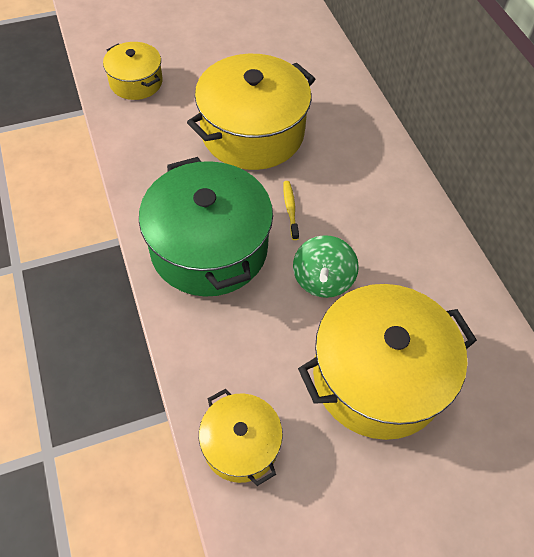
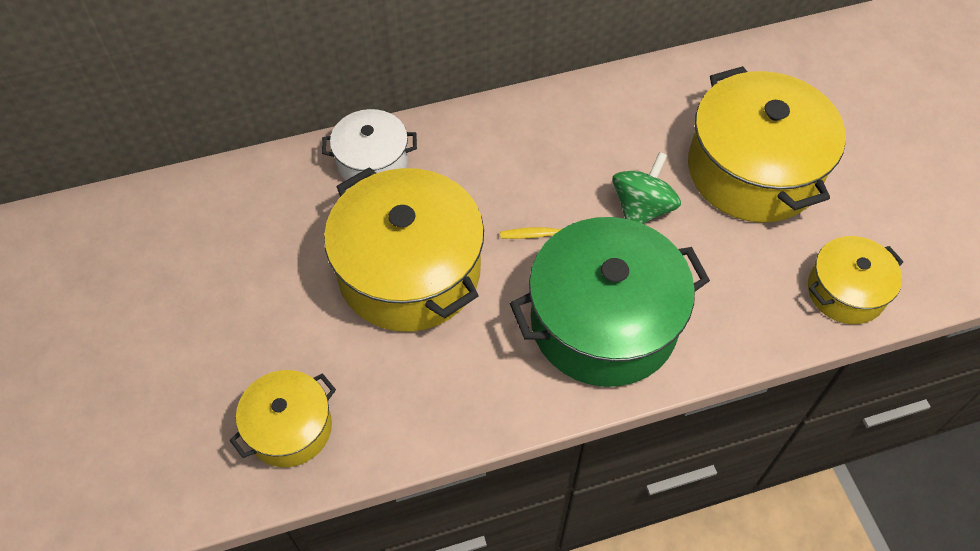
camera: 85 degrees left, 0 degrees up
(322, 280) = (642, 208): green spinning top -> green spinning top turned 75 degrees counterclockwise
(348, 108) = (372, 161): none -> white pot

